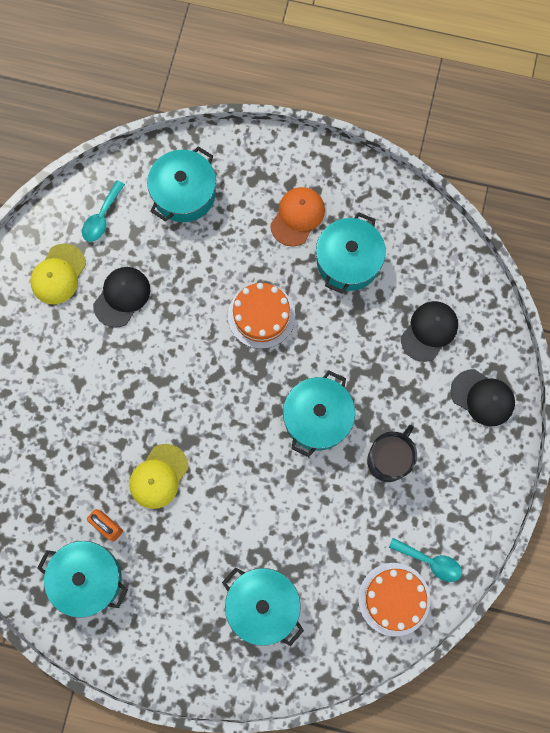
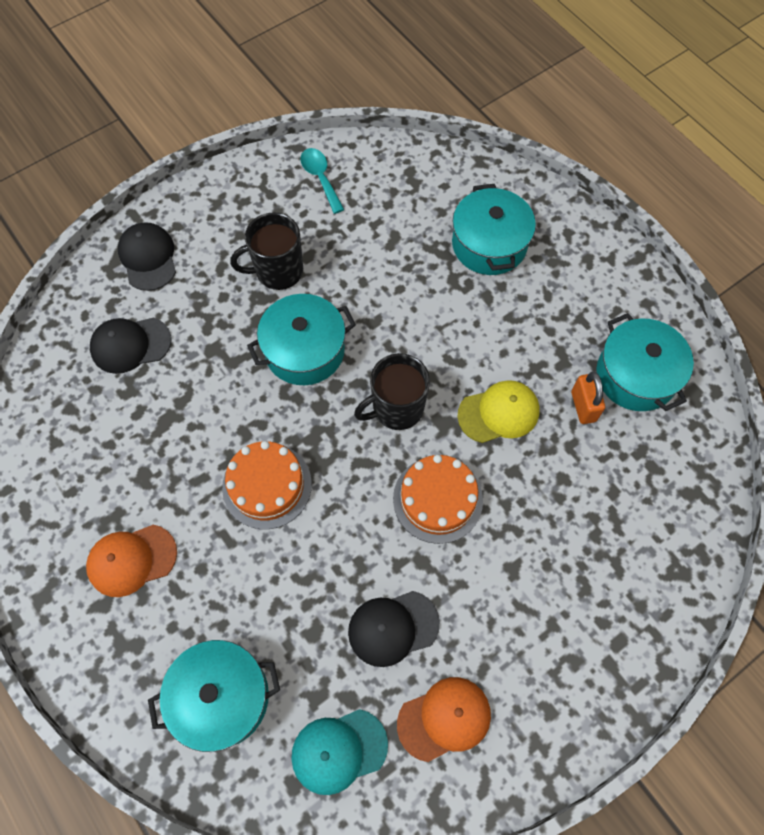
camera: 140 degrees left, 10 degrees down
(58, 274) = (444, 718): yellow cap -> orange cap
(102, 217) = (339, 751): turquoise spoon -> turquoise cap
(225, 426) = (396, 408): none -> black mug
(348, 261) = (131, 470): turquoise pot -> none
(394, 599) = (375, 175): orange cake -> orange cake (437, 499)

